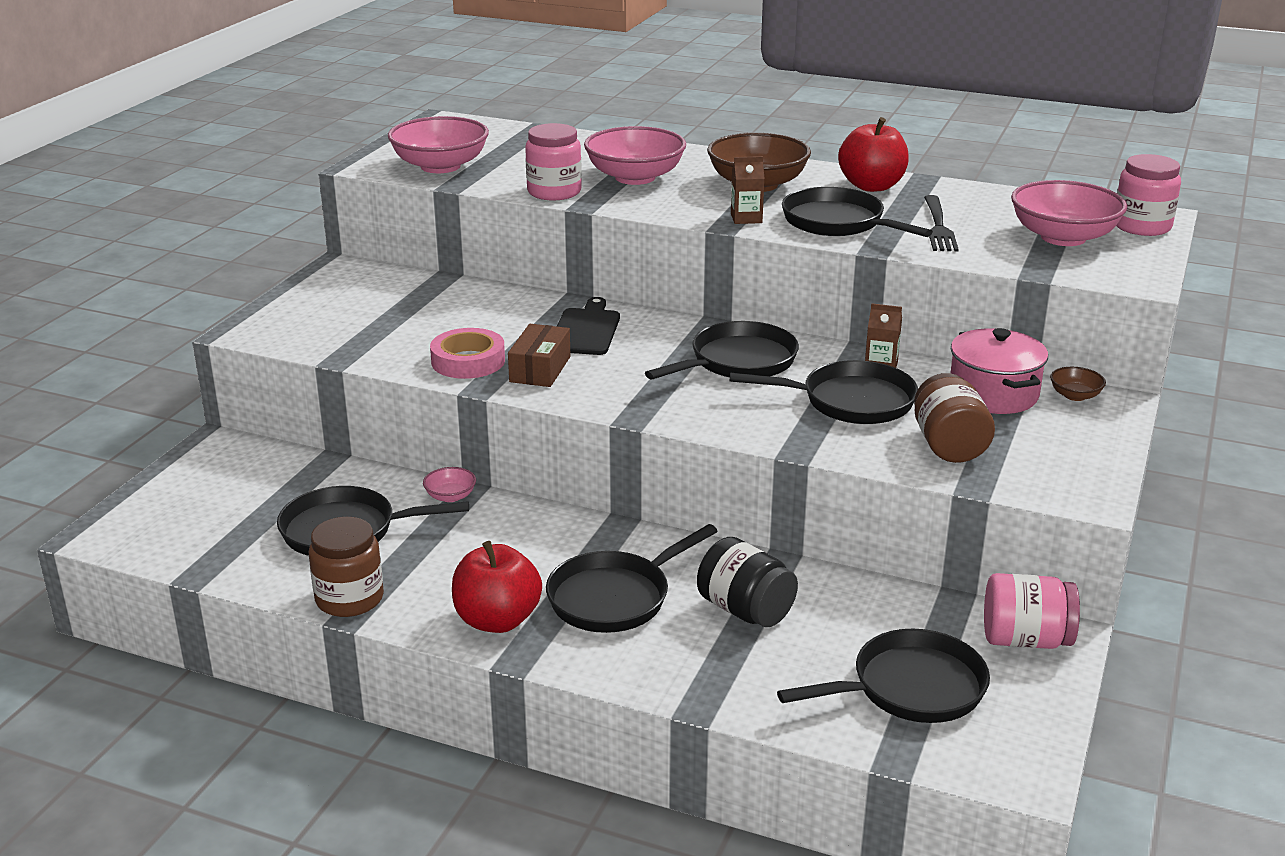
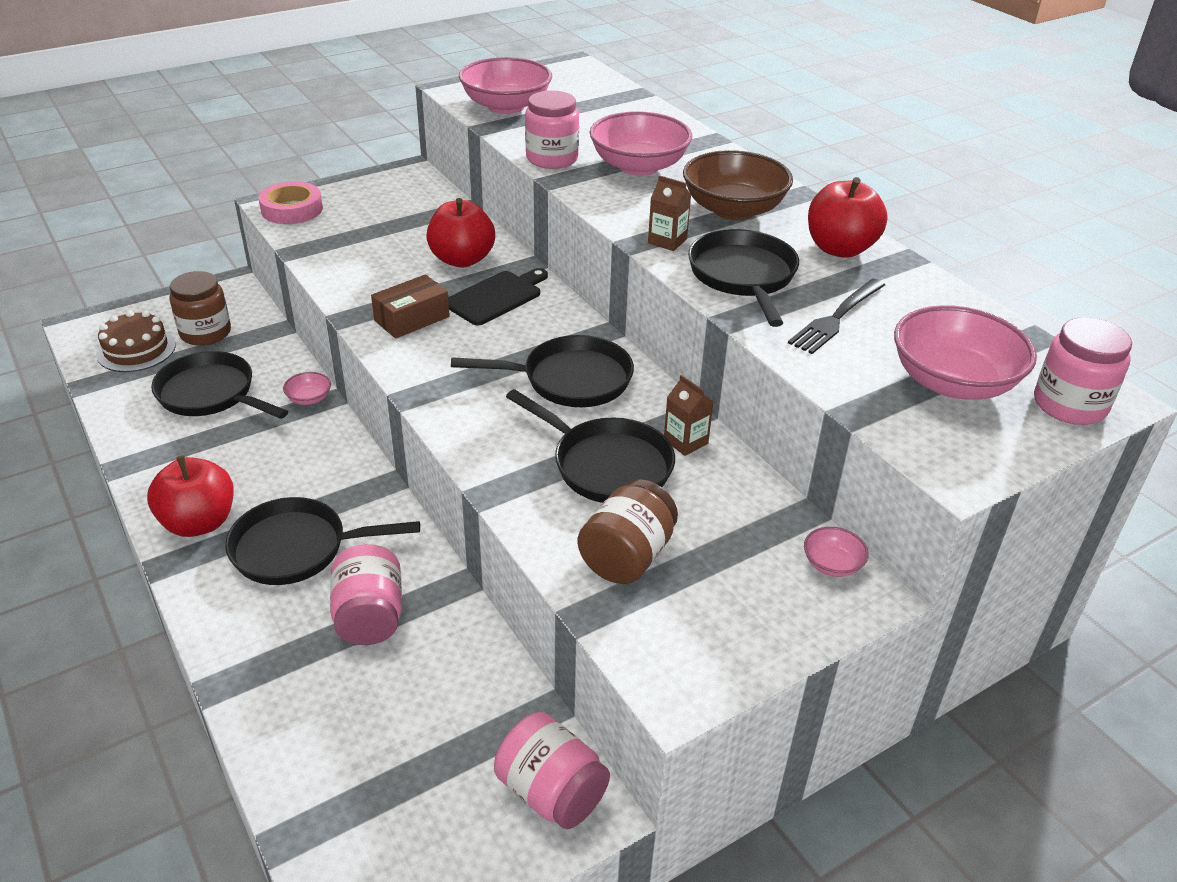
camera: 35 degrees right, 10 degrees up
(202, 529) = (136, 350): none -> brown cake
(349, 599) = (140, 451): brown jar -> brown jar (205, 333)
(468, 361) = (374, 289): pink tape -> pink tape (292, 209)
(510, 315) = (462, 259): none -> red apple
(745, 610) = (369, 617): black jar -> pink jar
(910, 688) = (391, 776): black pan -> none
(993, 394) = (750, 522): pink pot -> none
(1075, 395) = (832, 564): brown bowl -> pink bowl

